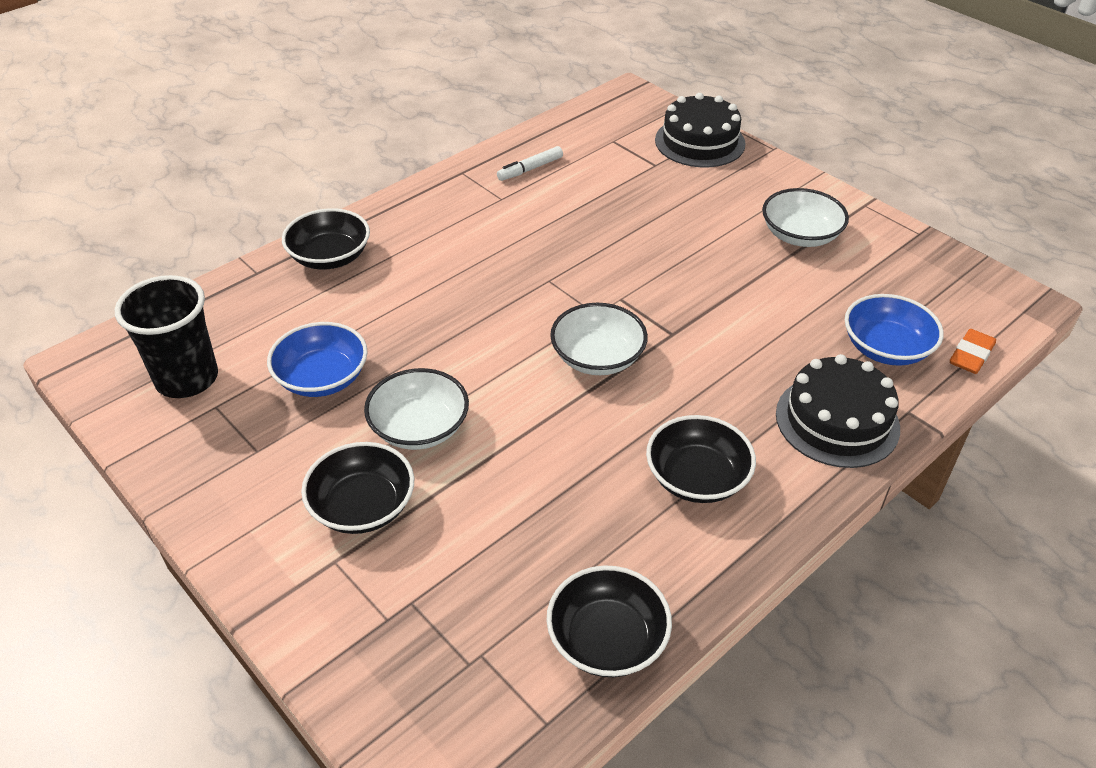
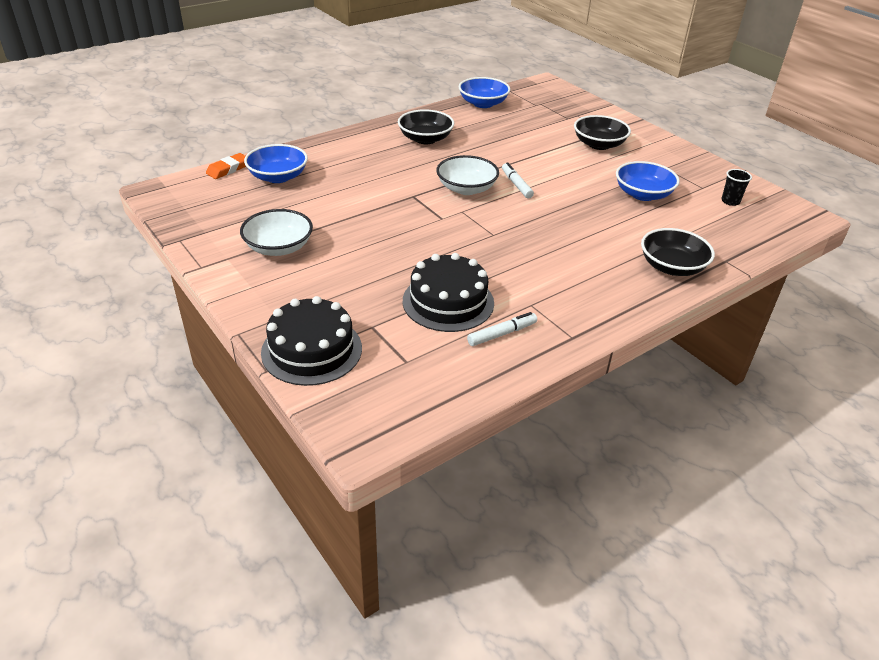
camera: 175 degrees left, 5 degrees down
(187, 379) = (730, 201): black cup -> black cup, size x0.47
(419, 427) = (576, 168): white bowl -> none
(521, 375) = (516, 185): none -> white marker
(607, 639) = (483, 103): black bowl -> blue bowl
(837, 421) = (336, 151): black cake -> black cake (448, 302)

